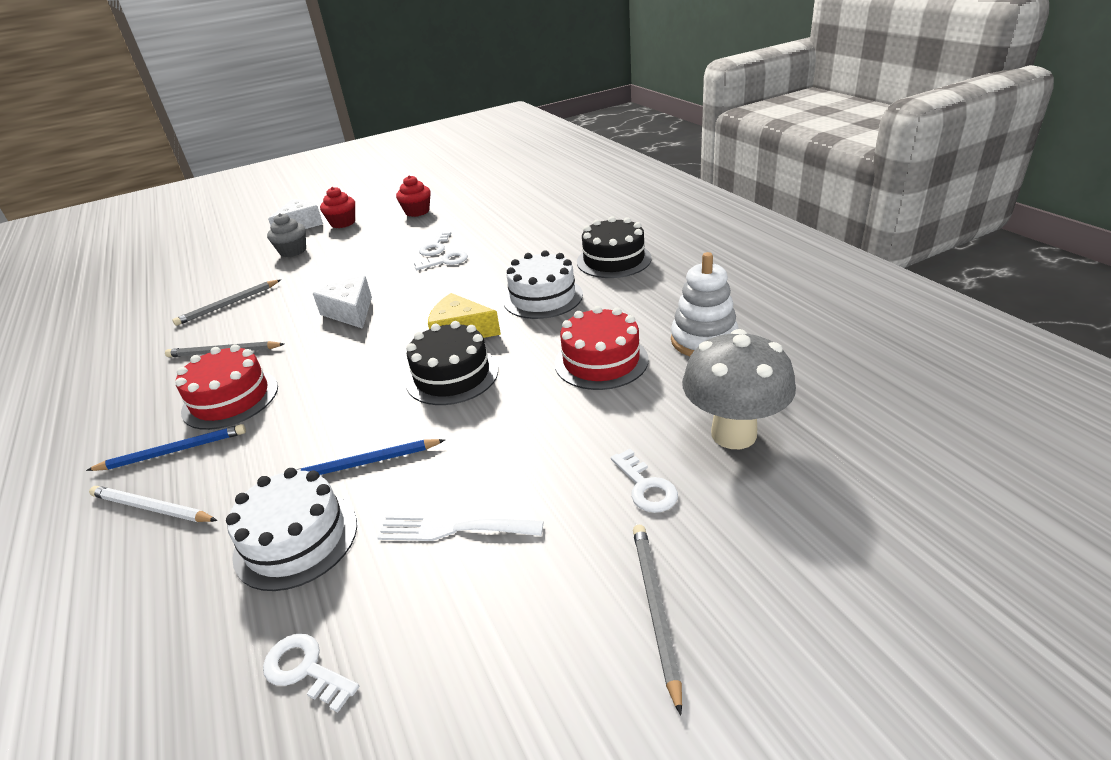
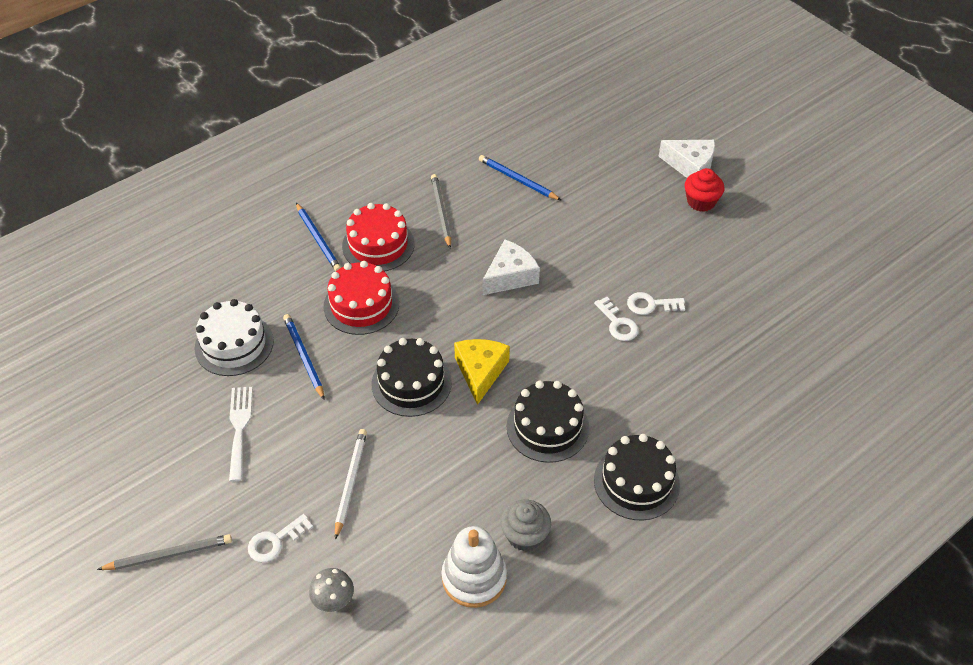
camera: 75 degrees right, 15 degrees up
(152, 508) = (264, 255): white pencil -> white pencil (350, 482)
(228, 304) = (517, 180): grey pencil -> blue pencil
(293, 251) = (628, 184): grey cupcake -> grey cupcake (525, 535)
(305, 669) = (141, 385): white key -> none
(417, 211) = (741, 261): red cupcake -> none
(543, 297) = (547, 427): white cake -> black cake
(601, 361) = (436, 493): red cake -> red cake (361, 305)
(733, 434) = (334, 602): grey mushroom -> grey mushroom, size x0.51

